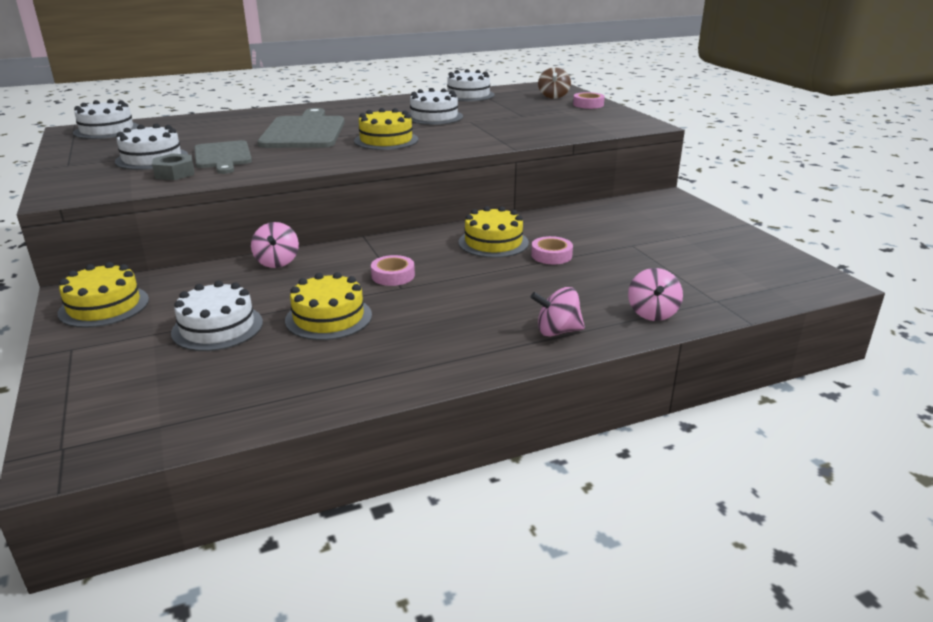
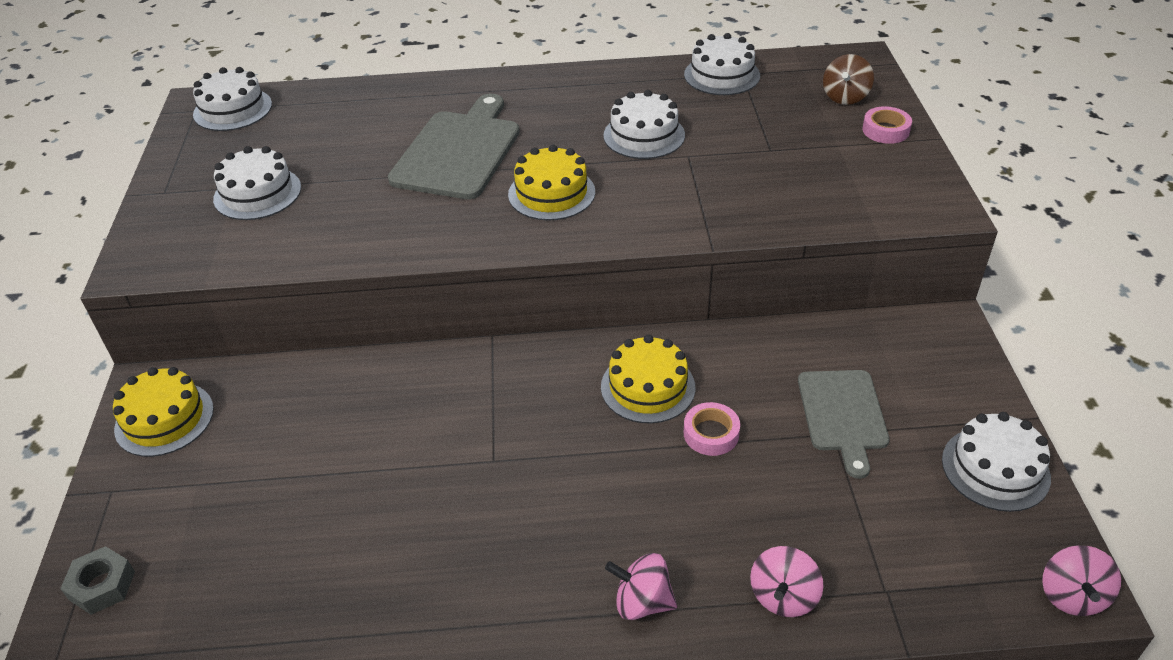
camera: 20 degrees right, 15 degrees up
(174, 173) = (269, 236): grey nut -> grey nut (102, 585)
(217, 327) = (264, 490): white cake -> white cake (995, 468)
(222, 156) = (337, 202): grey cutting board -> grey cutting board (842, 415)
(277, 262) = (372, 372): pink spinning top -> pink spinning top (1071, 596)
(328, 317) = (388, 502): yellow cake -> none
(393, 275) = (493, 433): pink tape -> none

